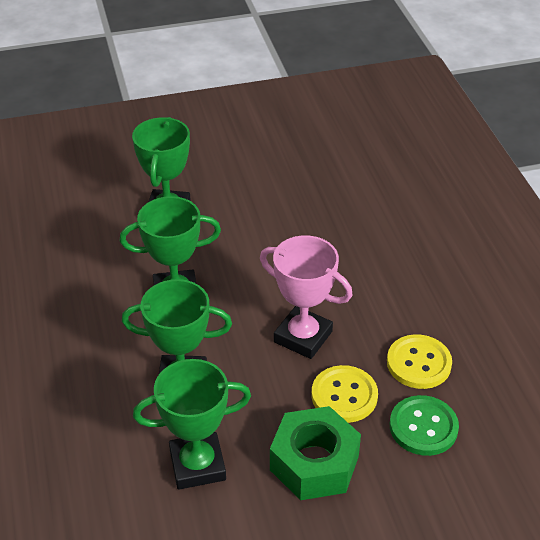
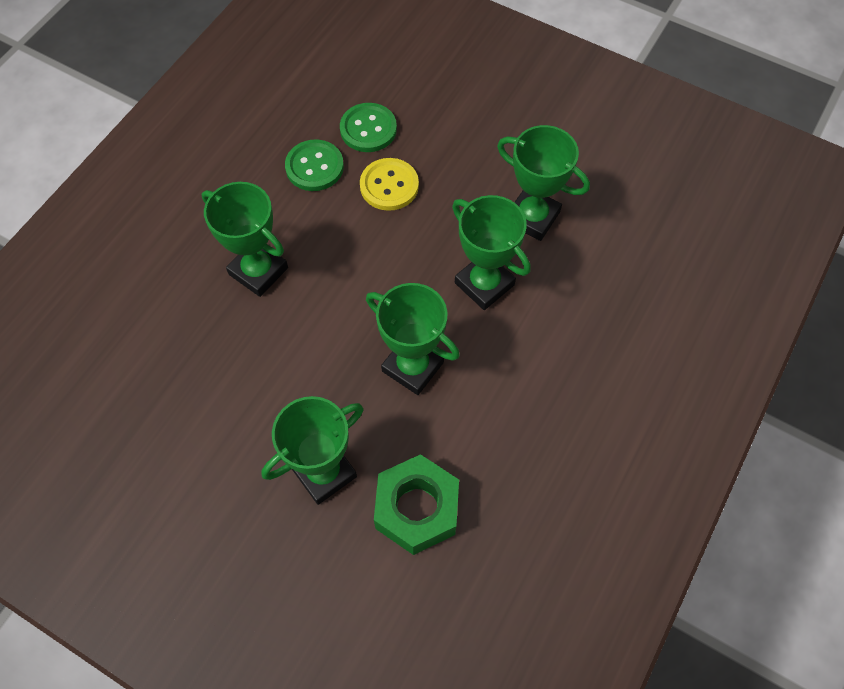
camera: 135 degrees left, 20 degrees up
(303, 337) = (362, 249): pink trophy -> none
(314, 463) = (459, 161): green nut -> green nut (417, 509)
(353, 271) = (258, 271): none -> green trophy
(418, 363) = (314, 167): yellow button -> green button

